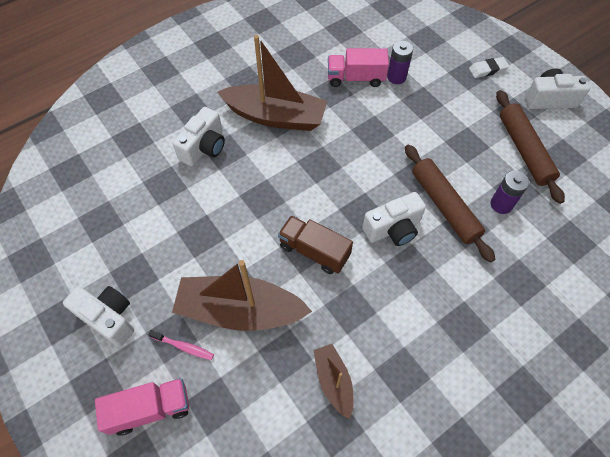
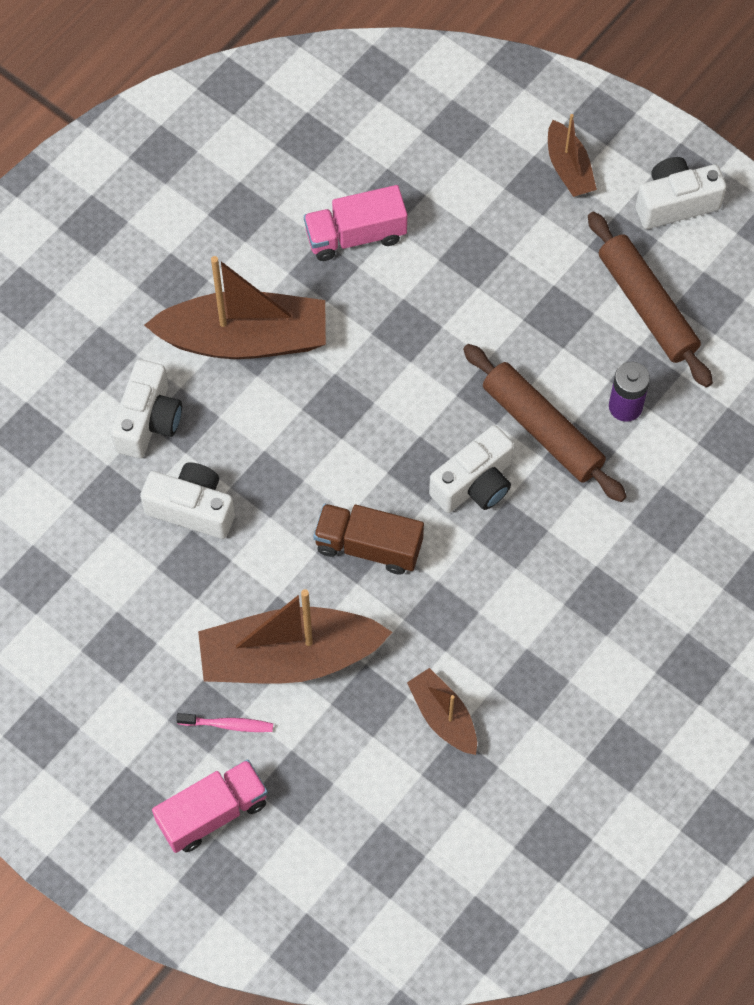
camera: 15 degrees left, 5 degrees up
(108, 318) = (108, 714): white camera -> white camera (192, 508)
(396, 77) = (422, 218): purple battery -> none
(488, 69) = (568, 168): white eraser -> brown boat

